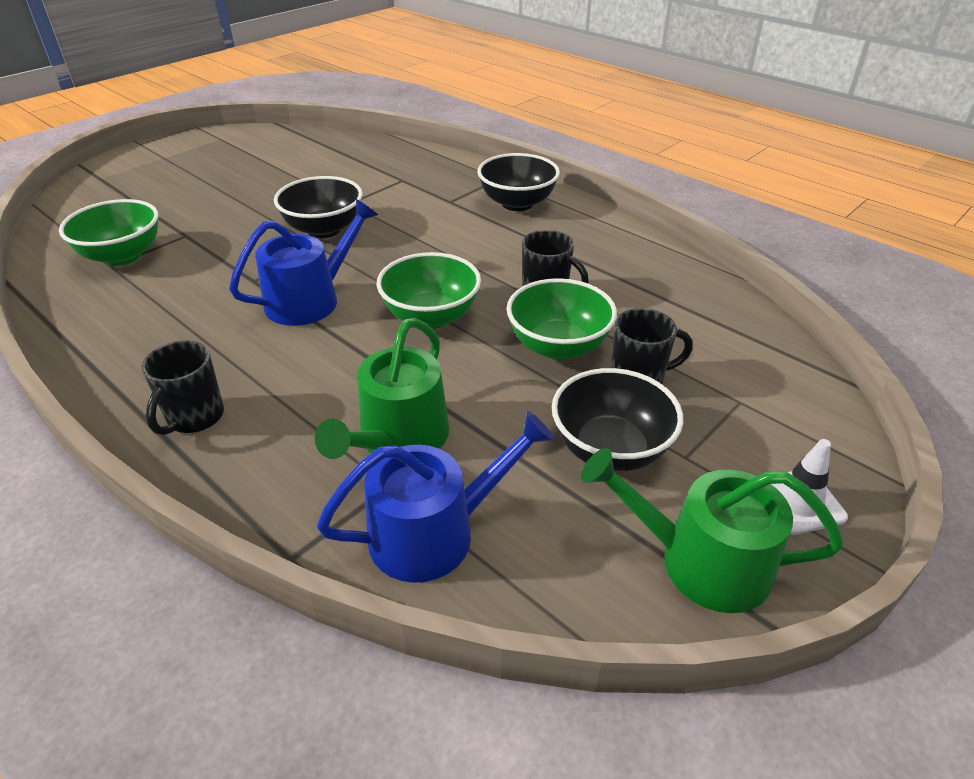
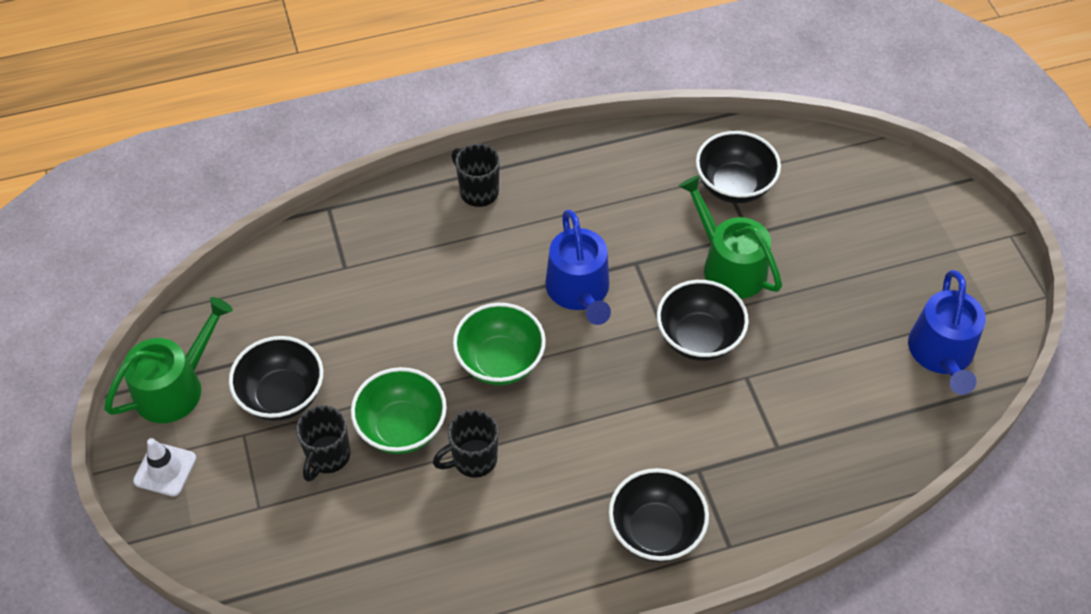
camera: 120 degrees right, 15 degrees up
(123, 256) = (734, 186): green bowl -> black bowl
(399, 438) = (379, 287): green watering can -> green watering can (729, 266)
(434, 532) = (294, 274): blue watering can -> blue watering can (942, 354)

